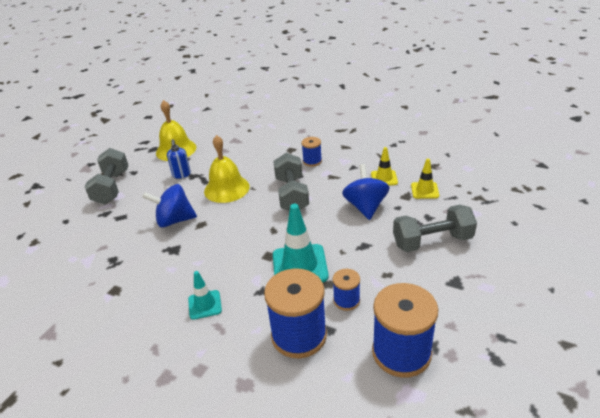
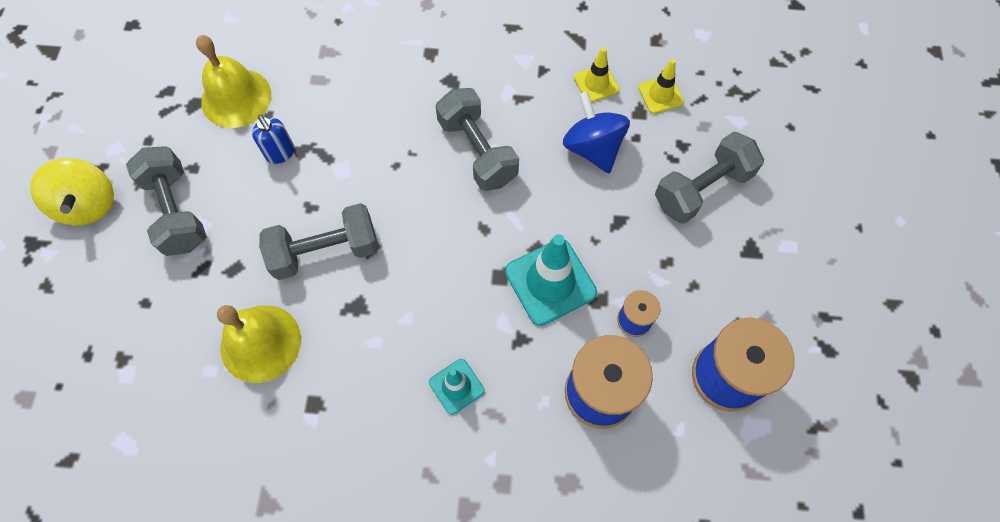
camera: 25 degrees left, 30 degrees up
(73, 176) = (89, 205): none -> yellow spinning top
(174, 220) = (325, 251): blue spinning top -> grey dumbbell
(226, 188) = (371, 164): yellow bell -> yellow bell (260, 343)
(312, 161) = (476, 72): blue spool -> none

